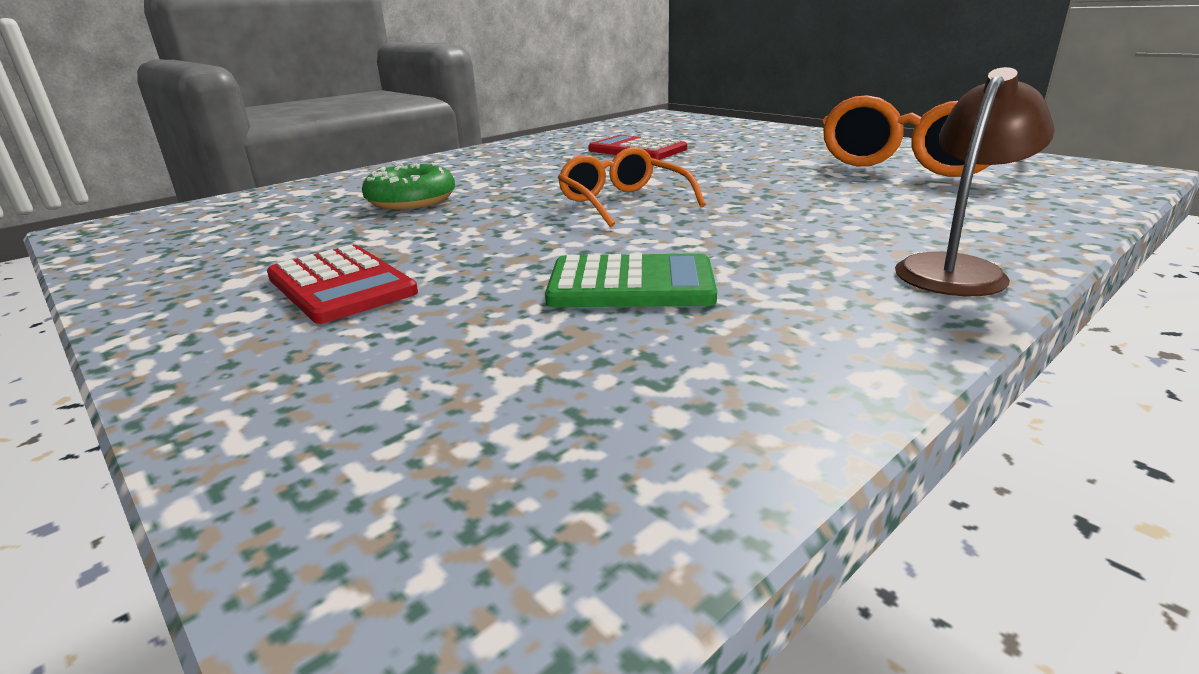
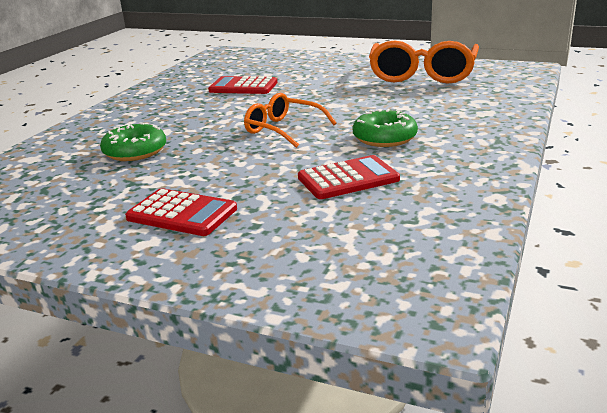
camera: 25 degrees left, 0 degrees up
(631, 284) = (348, 179): green calculator -> red calculator
(761, 235) = (384, 138): none -> green donut
(956, 269) = (490, 140): brown lamp -> none

